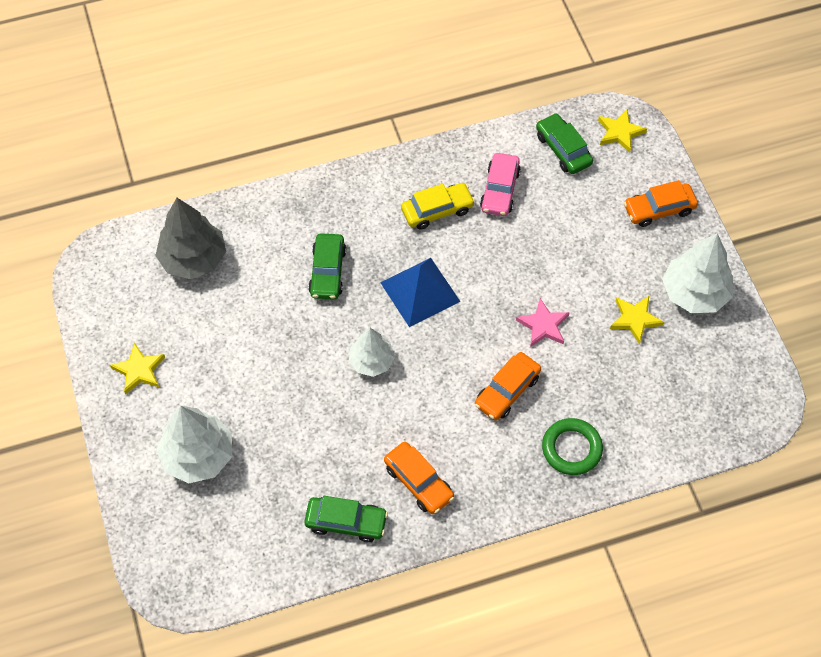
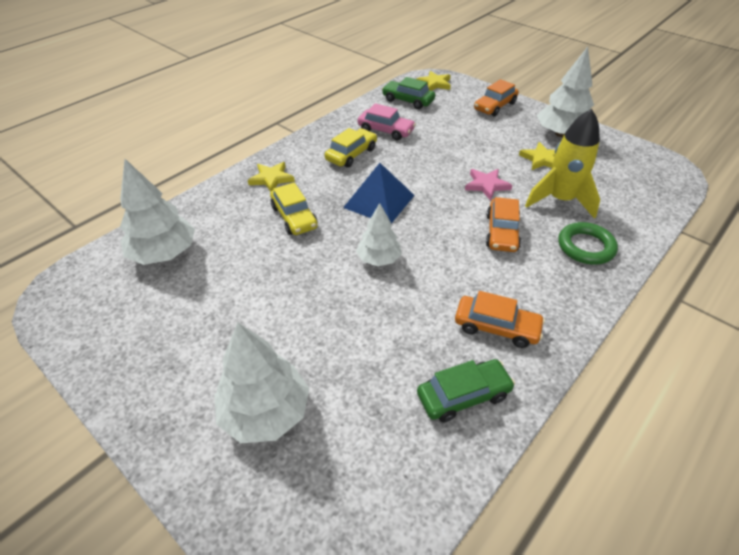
camera: 30 degrees left, 15 degrees down
(139, 370) = (152, 363): yellow star -> yellow star (271, 179)
(193, 259) = (164, 253): grey tree -> white tree
(327, 271) = (294, 217): green car -> yellow car
(500, 190) = (386, 130): pink car -> pink car turned 45 degrees counterclockwise
(601, 383) = (560, 200): none -> yellow rocket

